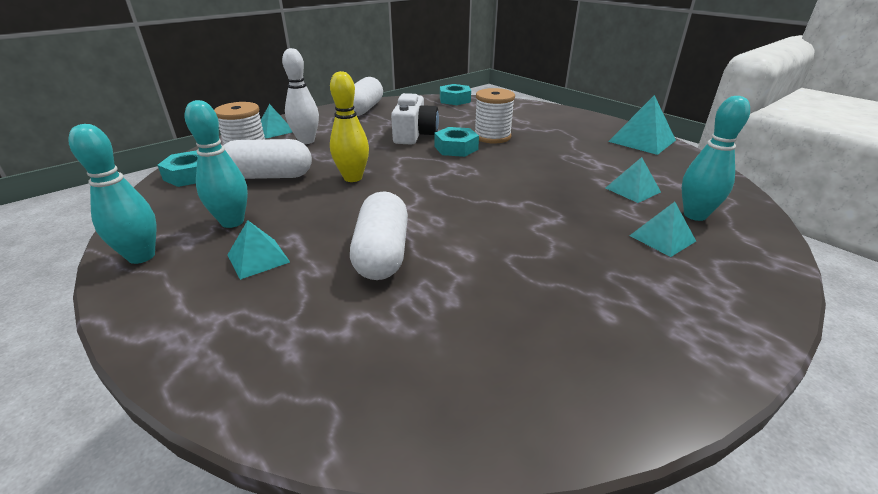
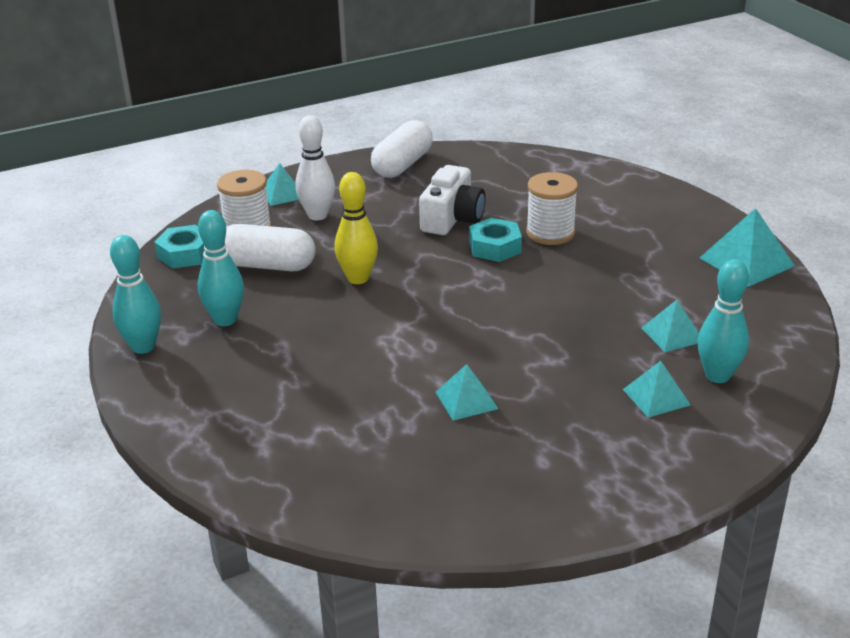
camera: 15 degrees right, 0 degrees up
(258, 258) = (246, 363): turquoise pyramid -> turquoise pyramid (466, 400)
(382, 253) = (361, 374): white capsule -> none
(454, 100) = (533, 157): turquoise nut -> none

